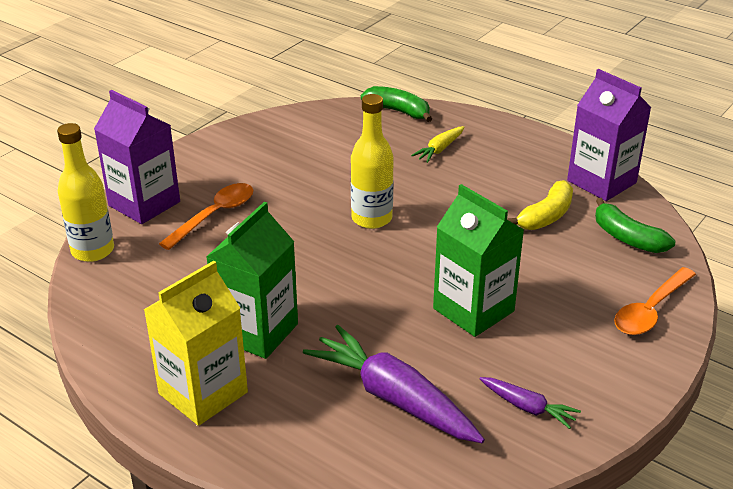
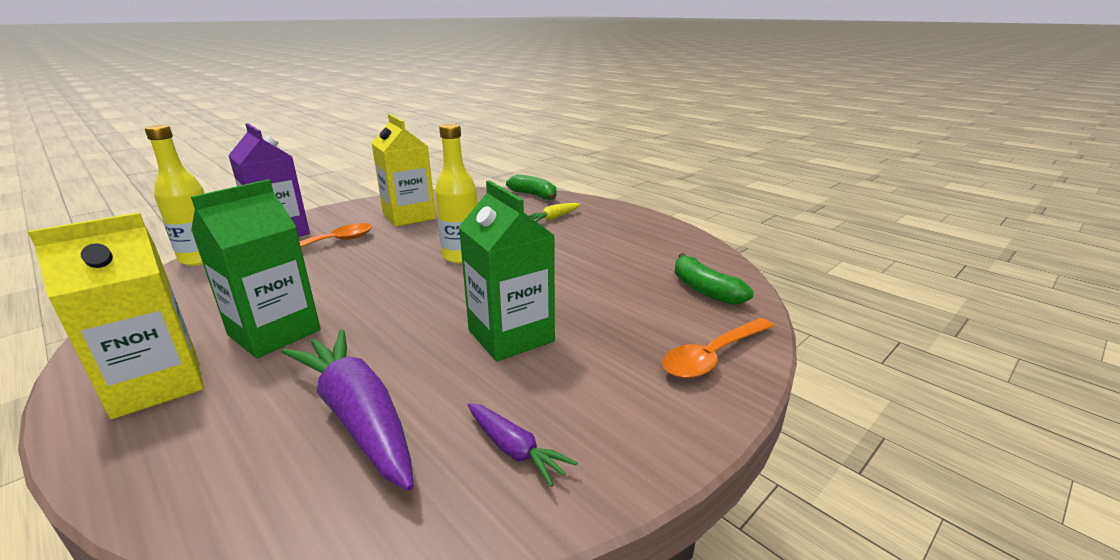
camera: 10 degrees right, 10 degrees down
(273, 162) = (409, 216): none -> yellow carton
(545, 216) = (627, 267): yellow banana -> none
(601, 182) = (692, 248): purple carton -> none

